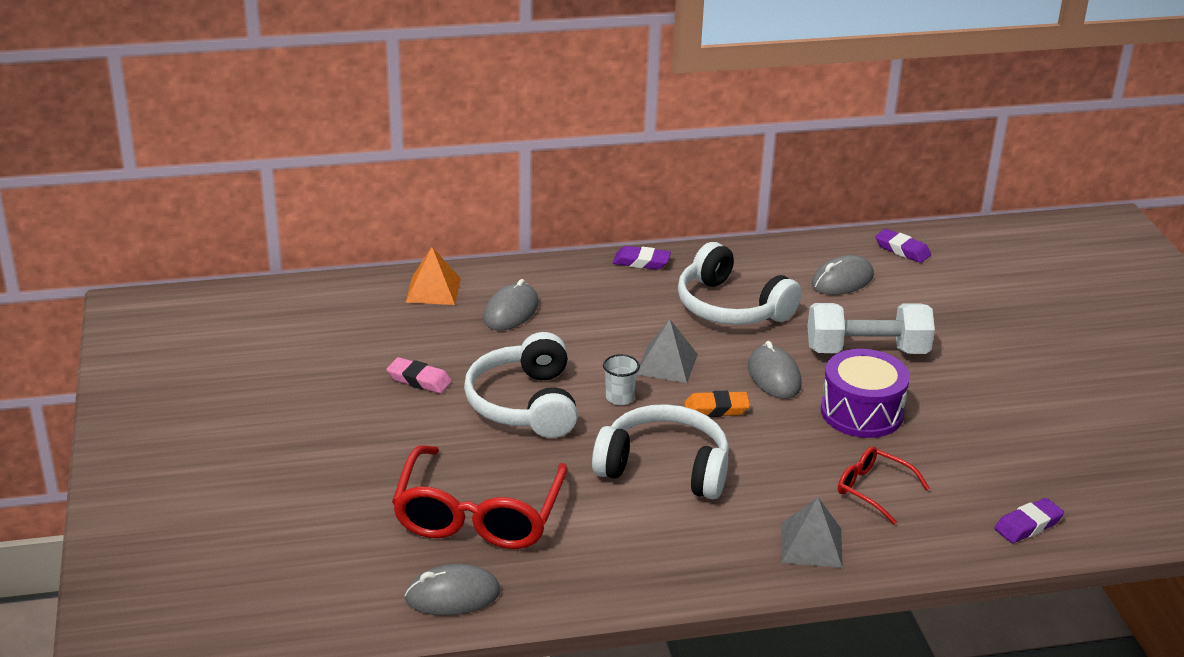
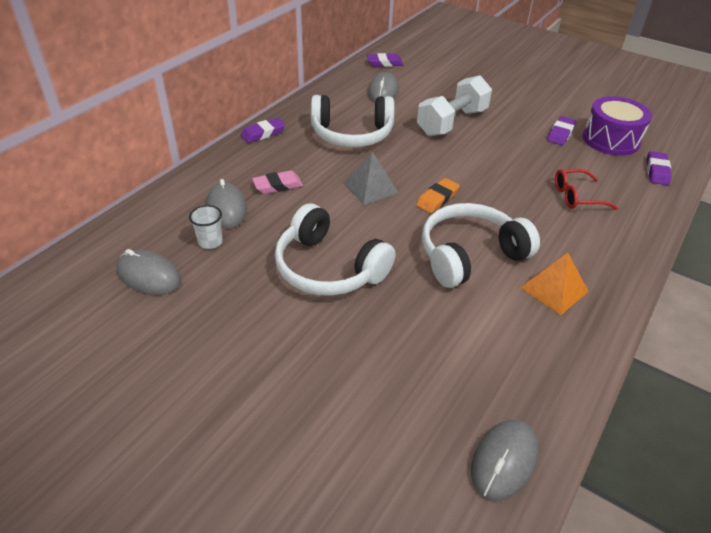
camera: 45 degrees left, 10 degrees up
(419, 380) = (231, 298): pink eraser -> pink eraser (278, 186)
(433, 290) = (148, 224): orange pyramid -> orange pyramid (554, 289)
(478, 515) = (422, 376): red glasses -> none
(619, 398) = (377, 226): white cup -> white cup (210, 242)
(774, 377) = (434, 162): grey mouse -> grey mouse (149, 276)
(811, 545) = (607, 249): grey pyramid -> none
(861, 412) = (503, 157): purple drum -> purple drum (611, 140)
(982, 428) = (560, 134): none -> purple eraser

